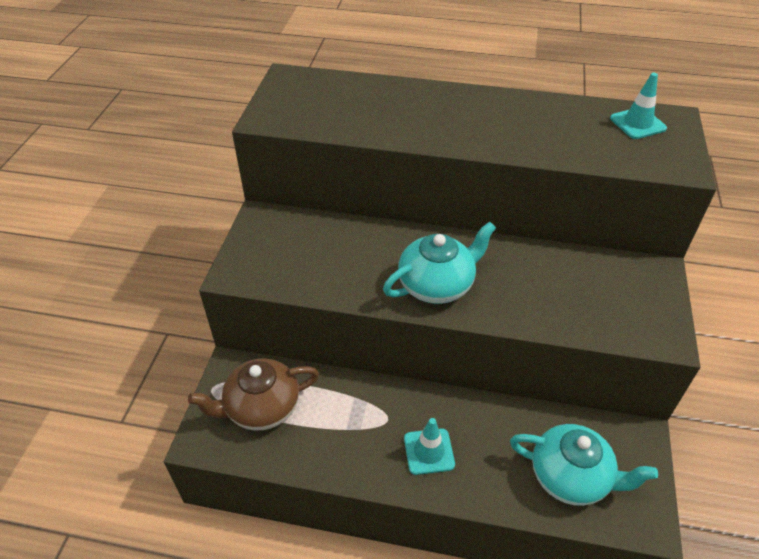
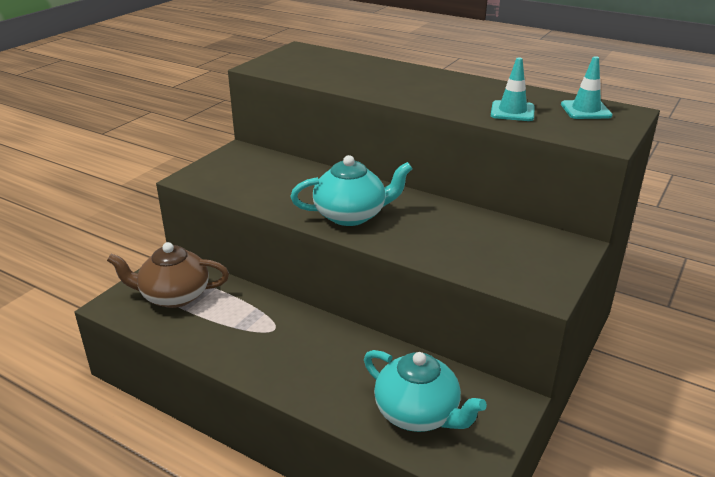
camera: 20 degrees right, 15 degrees down
(429, 451) = (294, 360): turquoise traffic cone -> turquoise traffic cone (512, 111)

